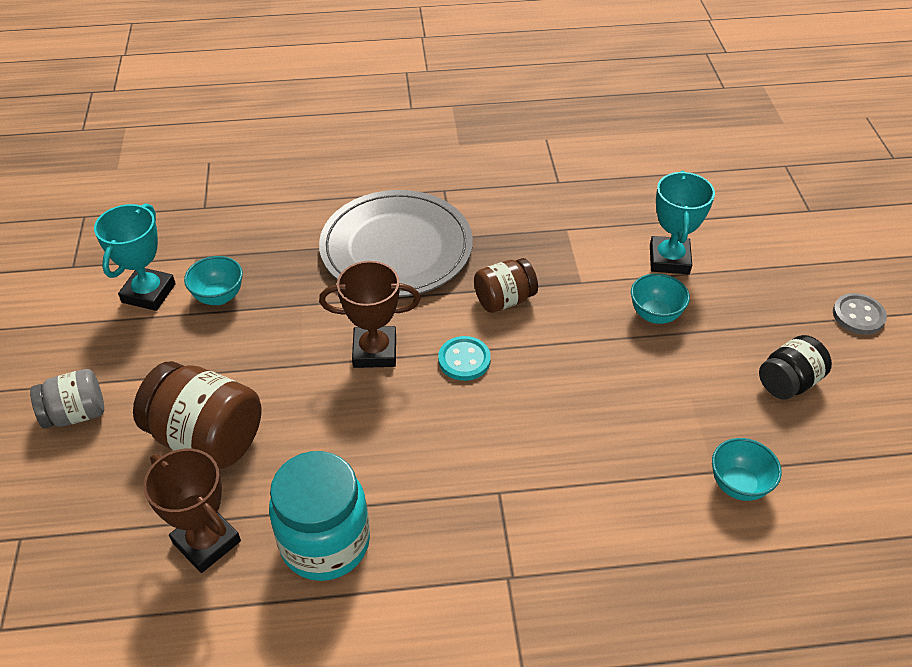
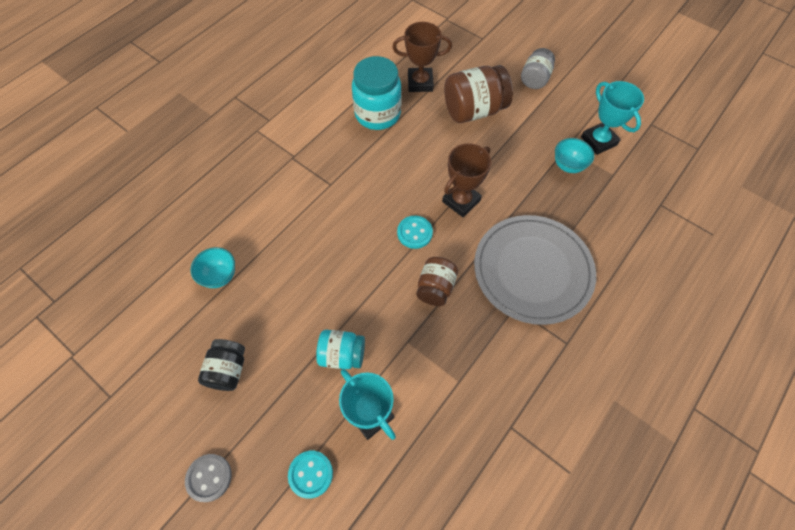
camera: 135 degrees right, 15 degrees up
(655, 315) = (342, 354): turquoise bowl -> turquoise jar
(757, 260) = (310, 474): none -> turquoise button

